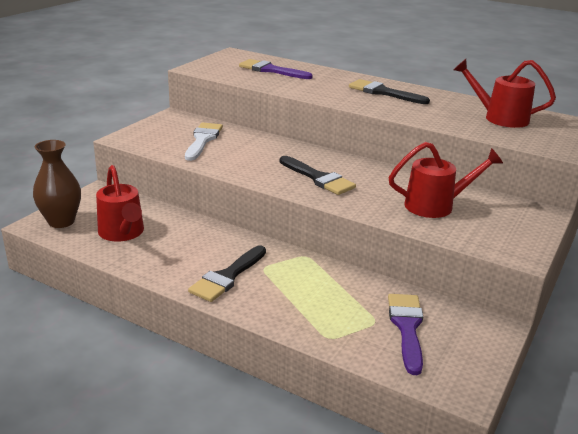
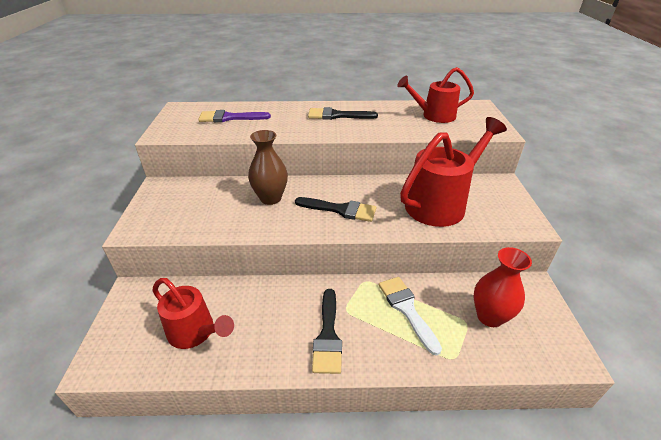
camera: 30 degrees left, 10 degrees up
(61, 221) = (120, 348): brown vase -> brown vase (270, 198)
(203, 140) = (211, 204): white brush -> white brush (407, 309)
(407, 328) = (489, 317): purple brush -> red vase
(436, 205) = (441, 203): red watering can -> red watering can, size x1.55

